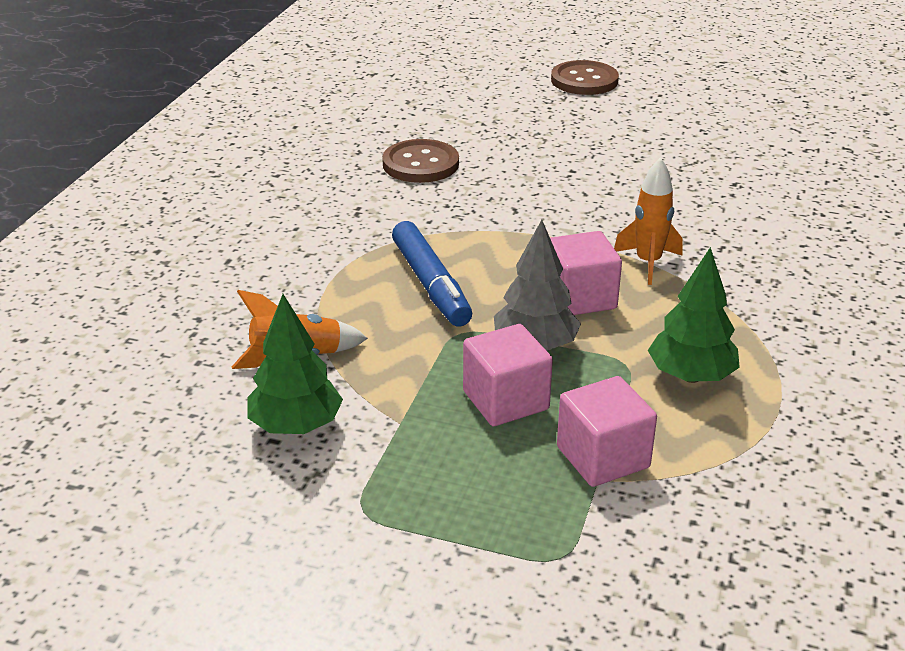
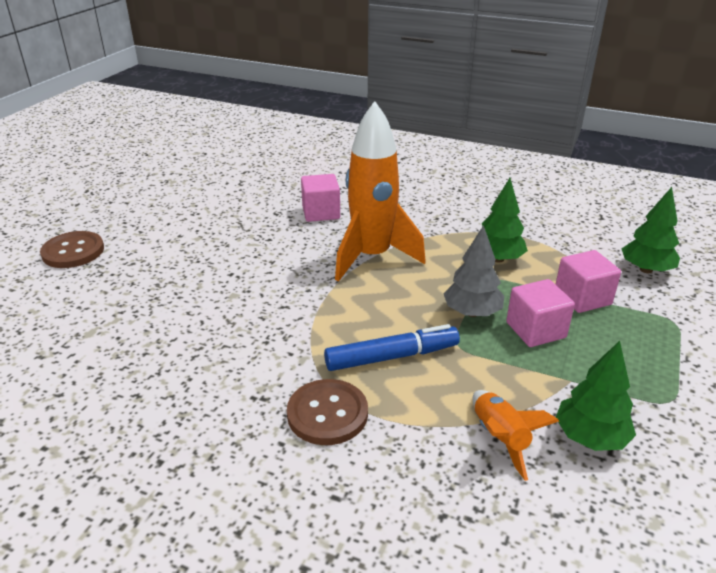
camera: 85 degrees left, 0 degrees up
(420, 164) = (184, 353): brown button -> brown button (327, 414)
(580, 298) = (413, 288): pink cube -> pink cube (321, 212)
(648, 263) = (372, 257): orange rocket -> orange rocket, size x2.00
(724, 553) = (646, 269): none -> green tree

